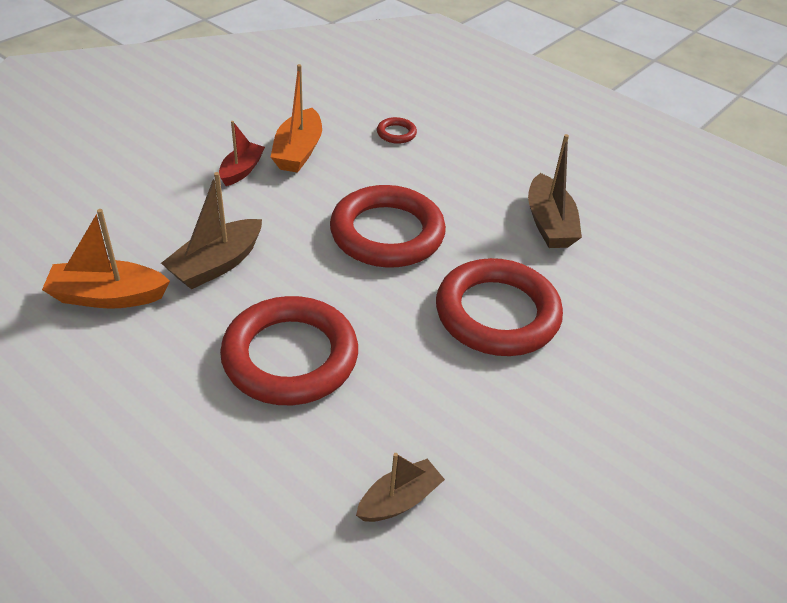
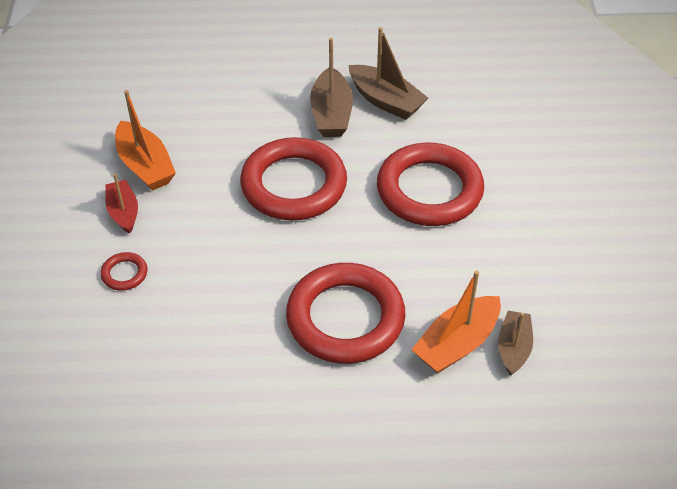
camera: 40 degrees left, 5 degrees up
(108, 296) = (166, 379): orange boat -> orange boat (457, 344)
(216, 264) = (210, 296): brown boat -> brown boat (331, 114)
(396, 133) = (198, 99): red ring -> red ring (124, 274)

